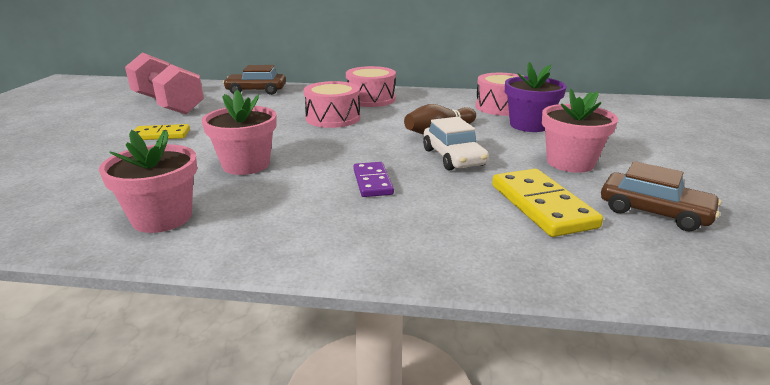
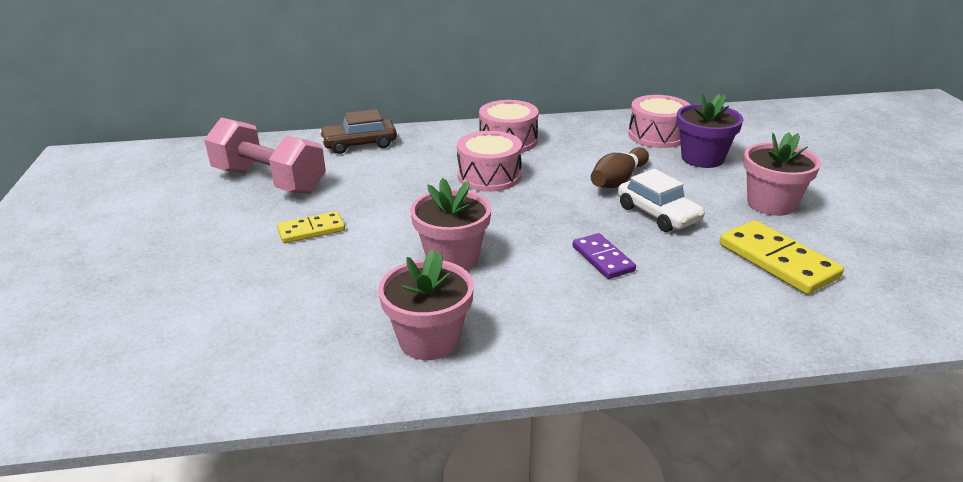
camera: 15 degrees left, 5 degrees up
(654, 212) = (873, 251): brown car -> none

